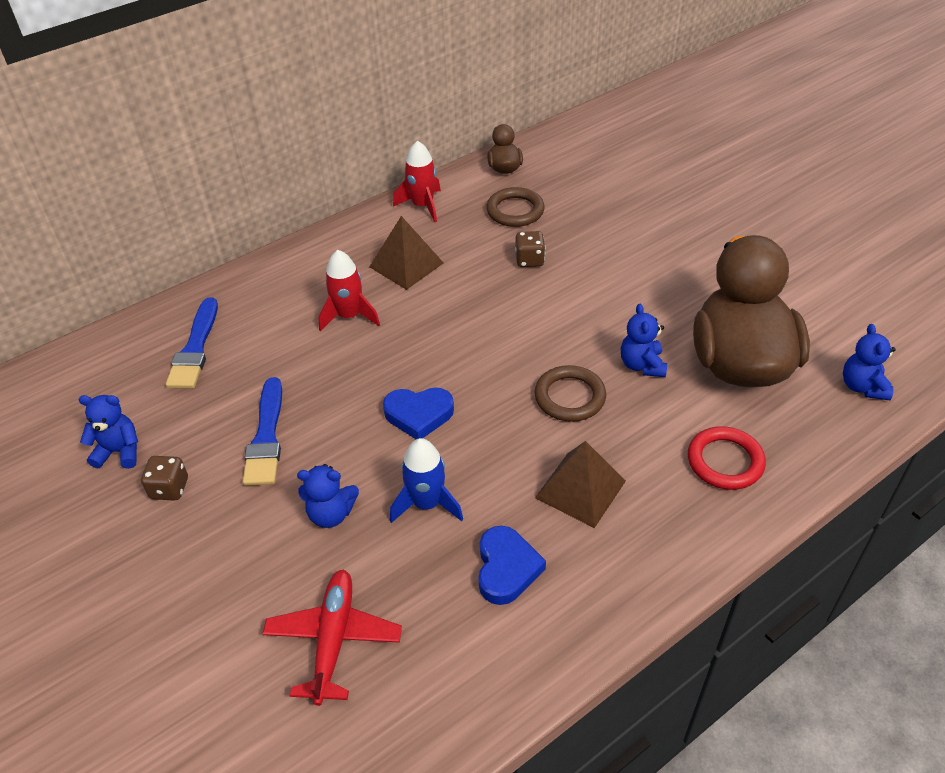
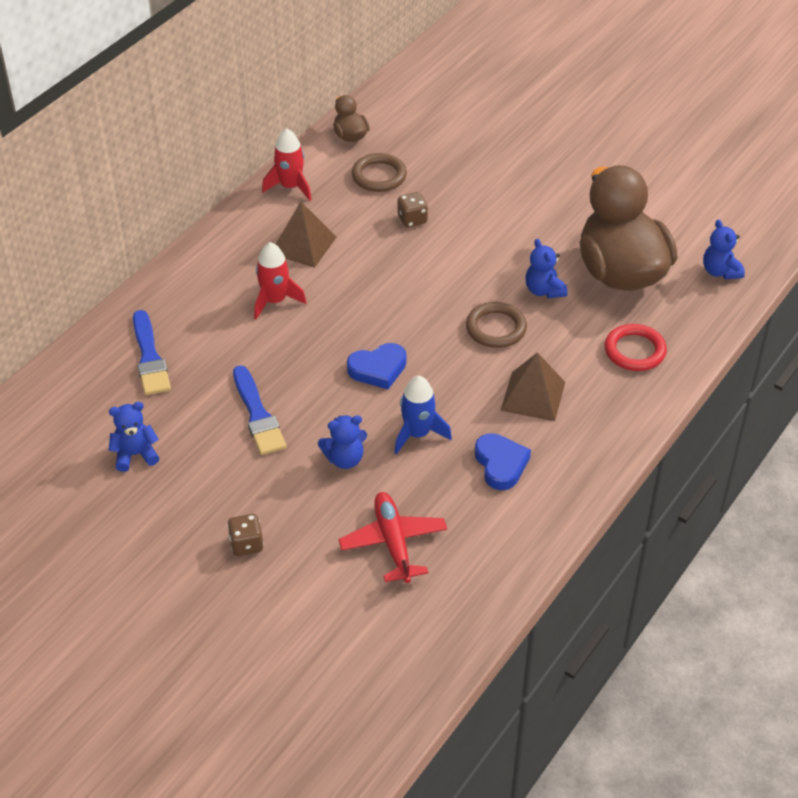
camera: 20 degrees left, 0 degrees up
(169, 488) = (198, 472): brown dice -> brown dice (246, 544)

